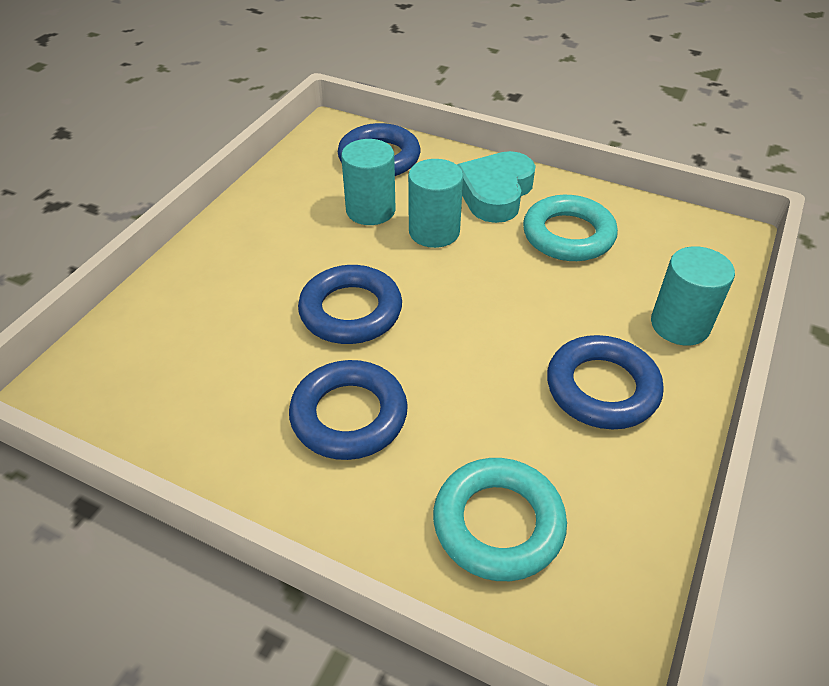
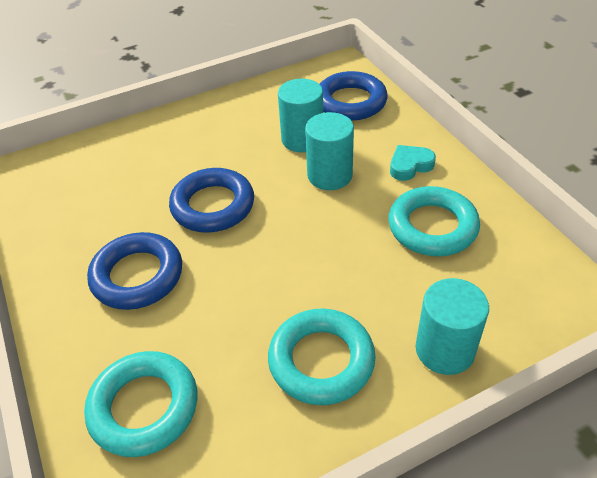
camera: 40 degrees right, 0 degrees up
(495, 193) = (410, 166): turquoise heart -> turquoise heart, size x0.56
(602, 388) = (321, 361): blue ring -> turquoise ring

